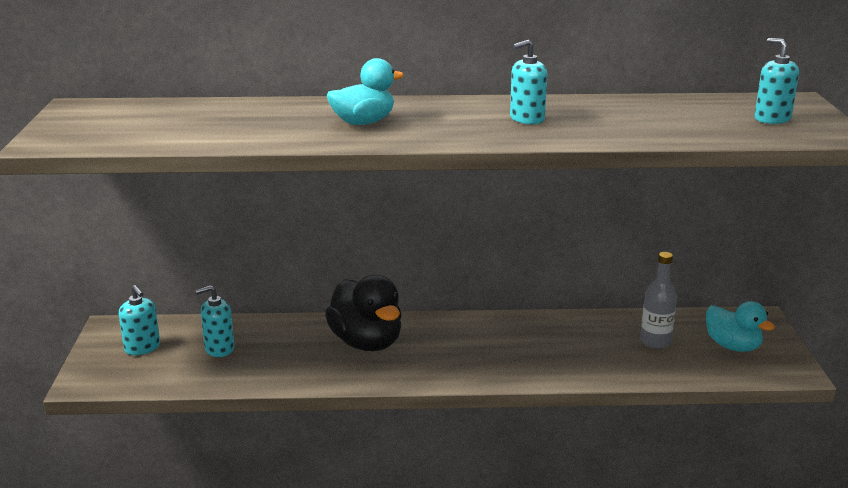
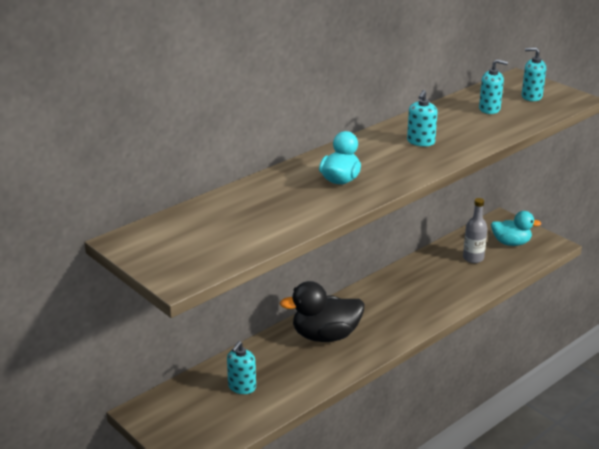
camera: 40 degrees left, 5 degrees up
(142, 348) = (189, 413): turquoise soap dispenser -> turquoise soap dispenser (489, 109)
(366, 342) = (325, 336): black duck -> black duck turned 150 degrees clockwise

